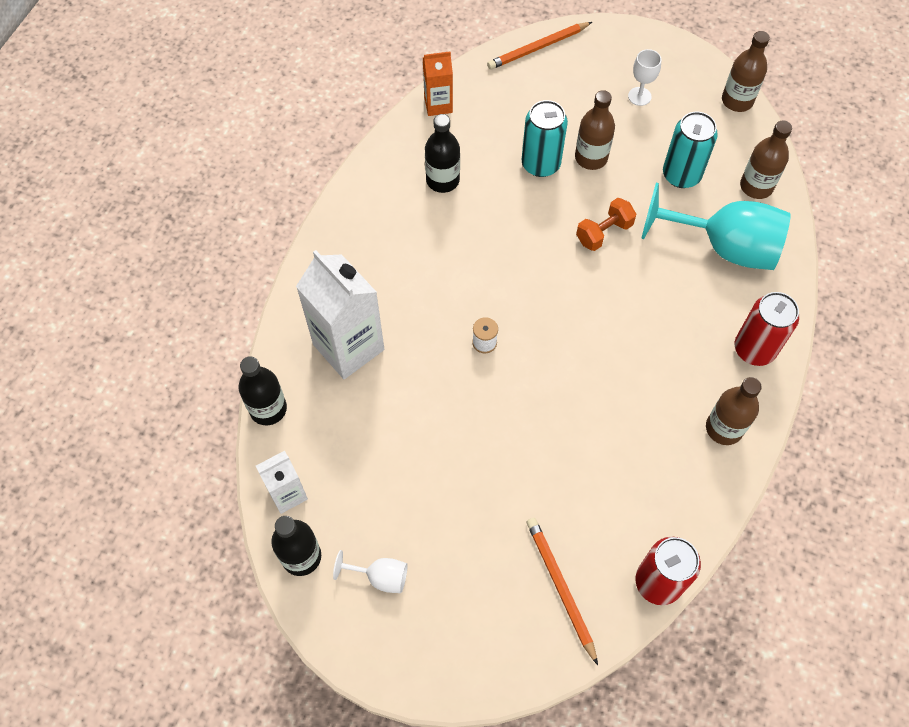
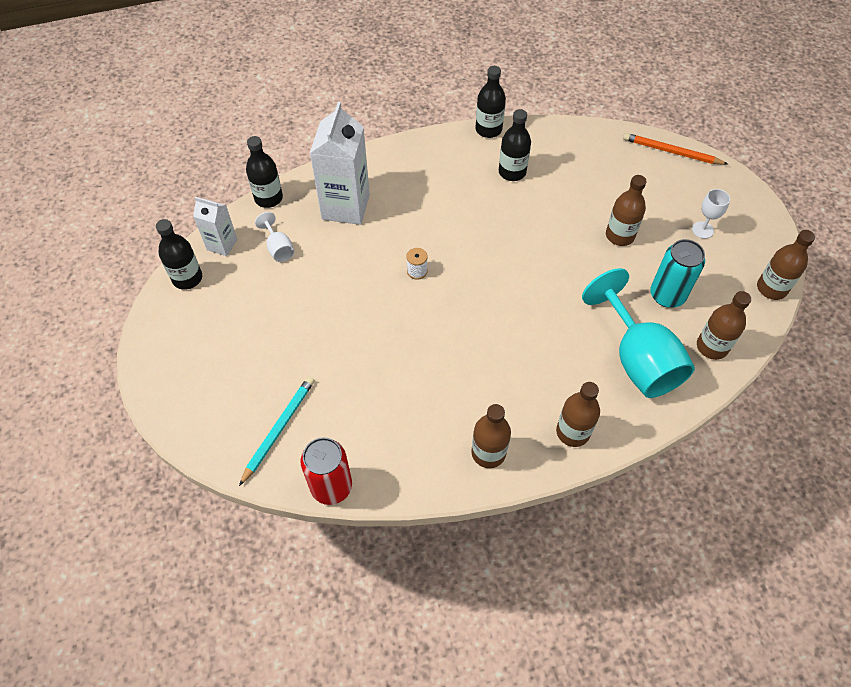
camera: 50 degrees right, 5 degrees down
(372, 159) = (488, 129): none -> black bottle
(380, 577) = (206, 326): white goblet -> white goblet (278, 248)
(438, 105) = (565, 133): orange carton -> none
(540, 164) = (582, 212): turquoise can -> none
(561, 588) = (279, 429): orange pencil -> turquoise pencil
(604, 233) = (569, 281): orange dumbbell -> none
(754, 349) = (573, 432): red can -> brown bottle

